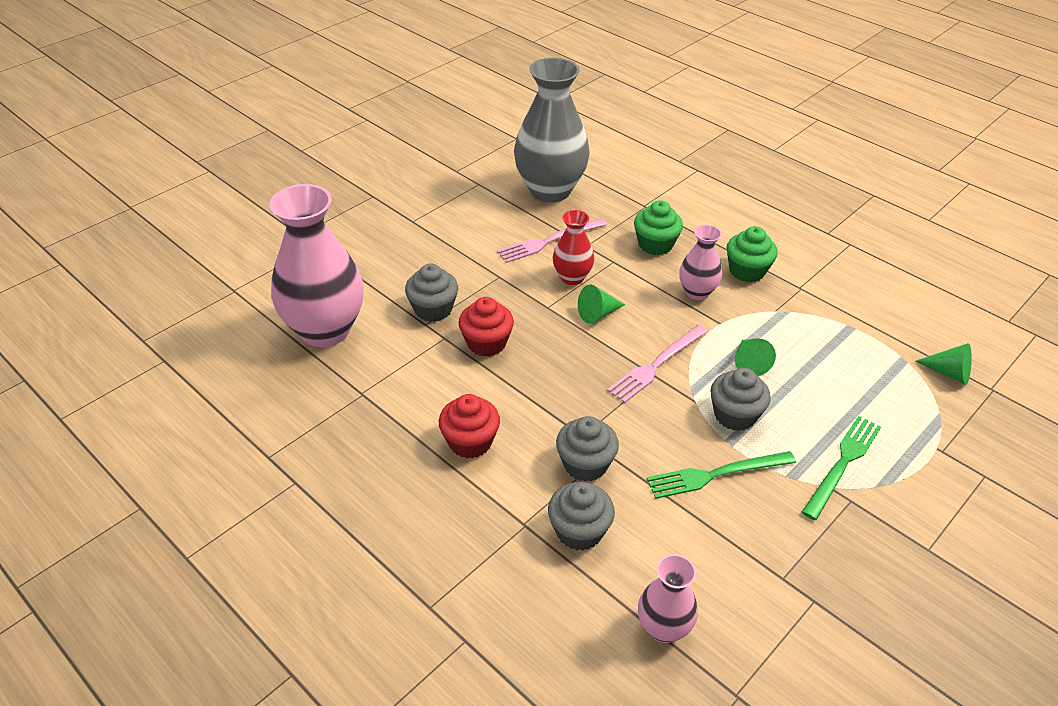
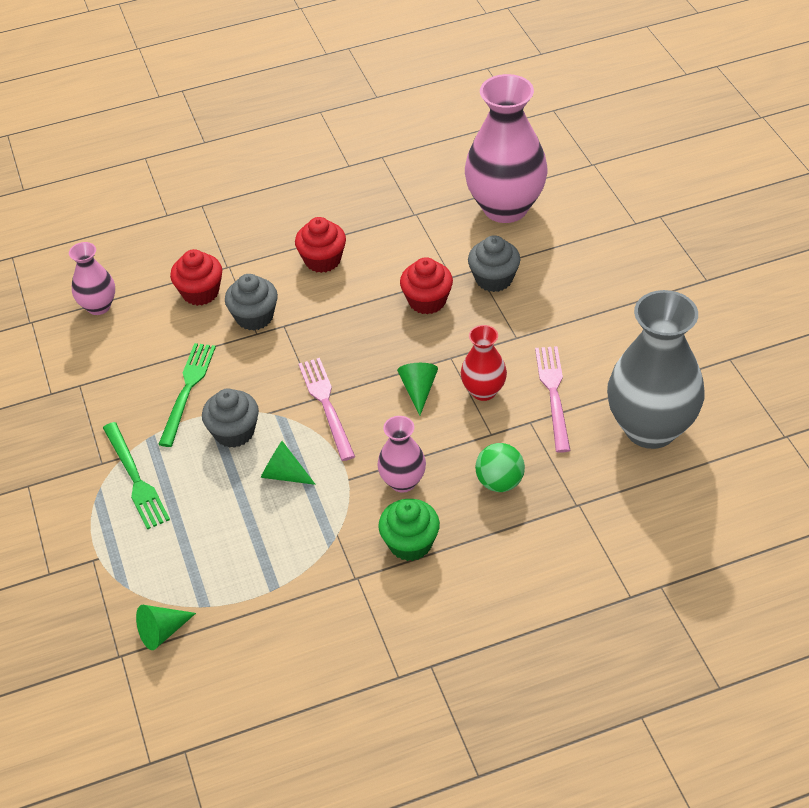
camera: 120 degrees right, 5 degrees up
(579, 531) = (200, 292): grey cupcake -> red cupcake
(655, 244) = (500, 482): green cupcake -> green ball

